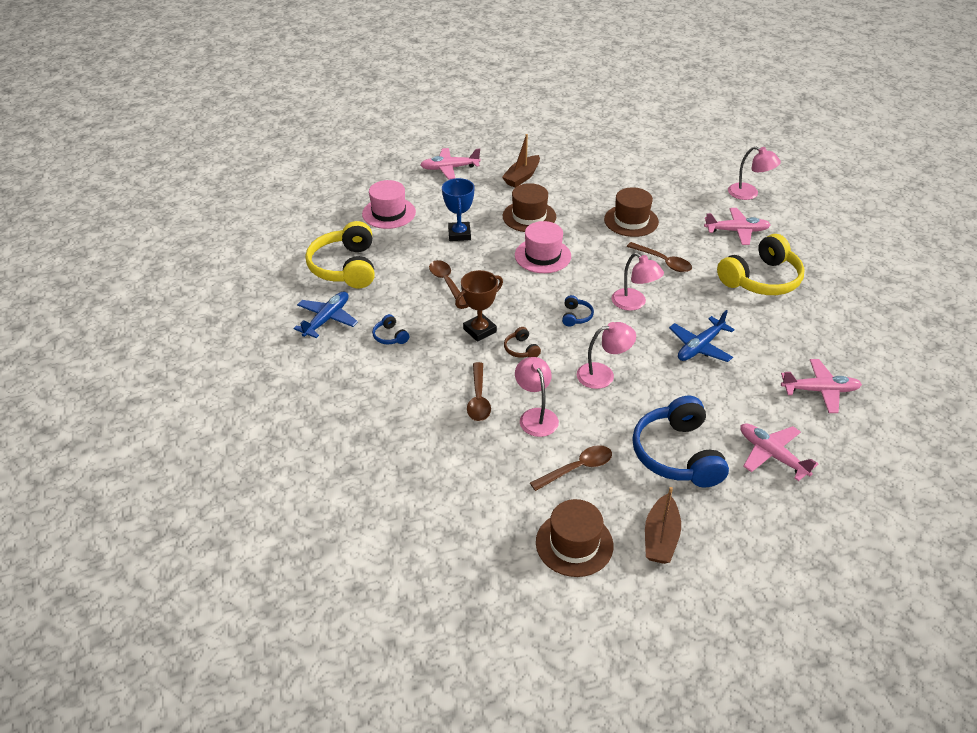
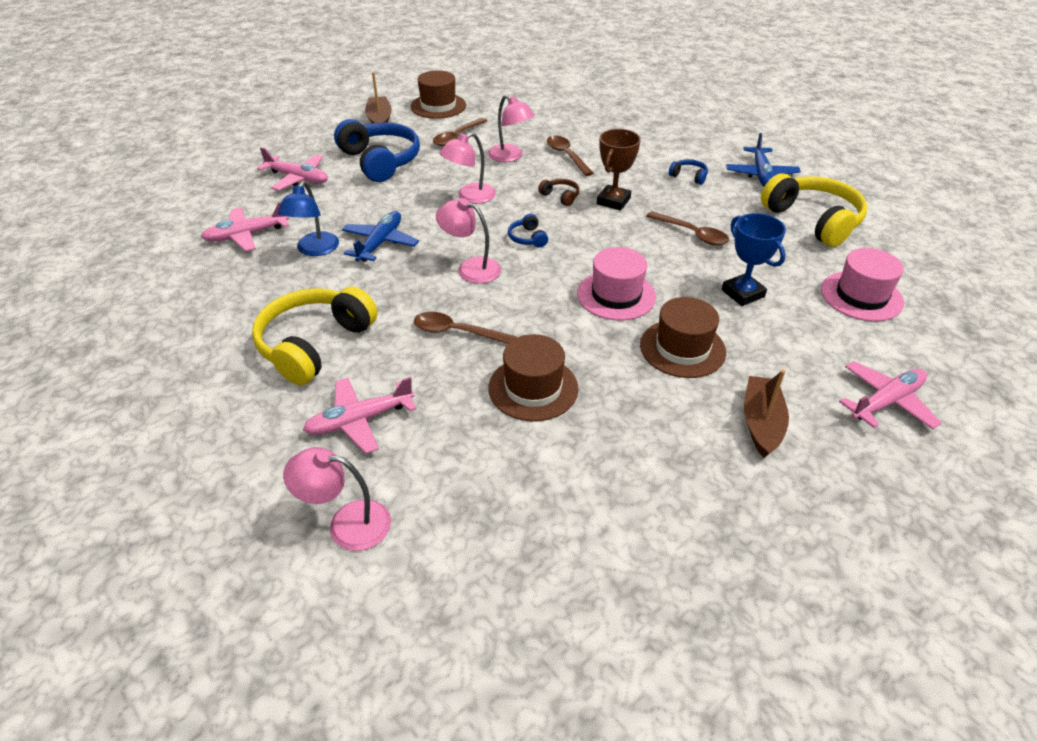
camera: 155 degrees right, 0 degrees up
(758, 356) = (314, 250): none -> blue lamp

